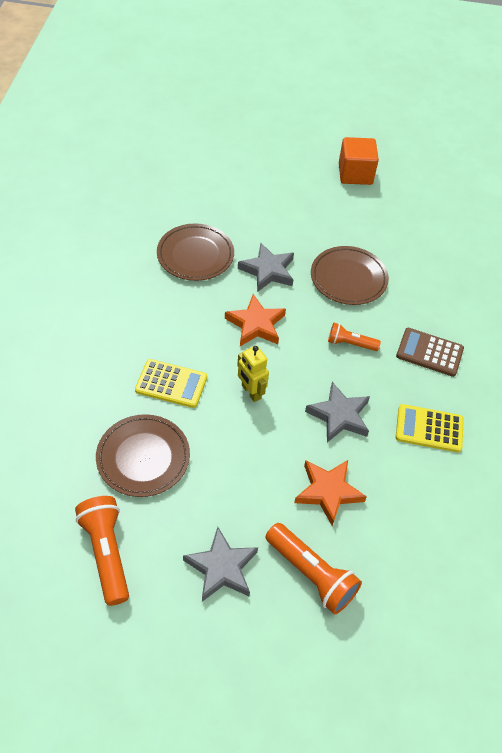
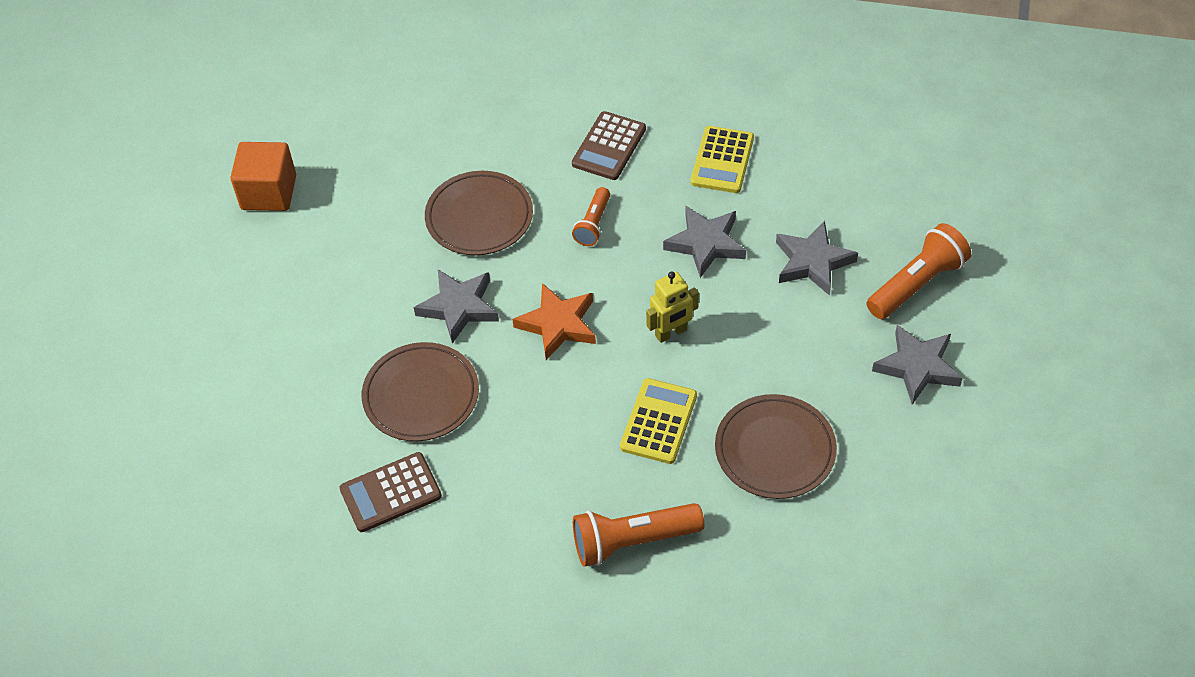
camera: 80 degrees left, 0 degrees up
(106, 553) = (909, 483): orange flashlight -> orange flashlight (632, 541)
(122, 245) = (391, 493): none -> brown calculator
(328, 492) = (813, 262): orange star -> grey star

